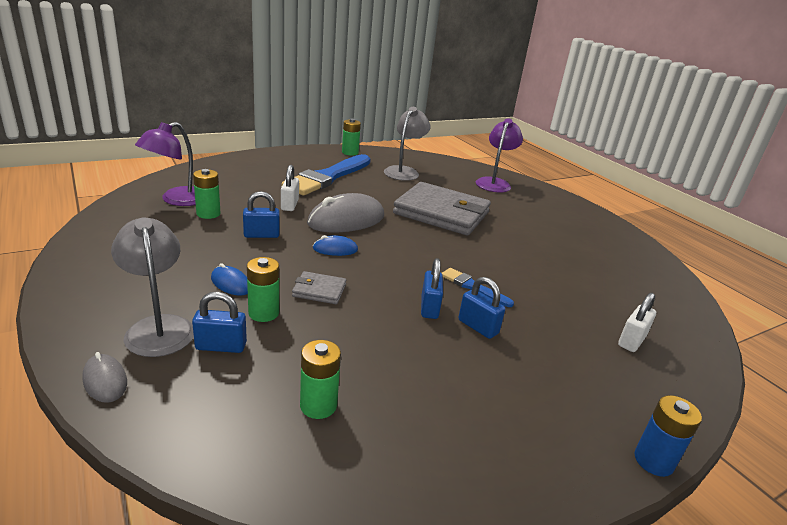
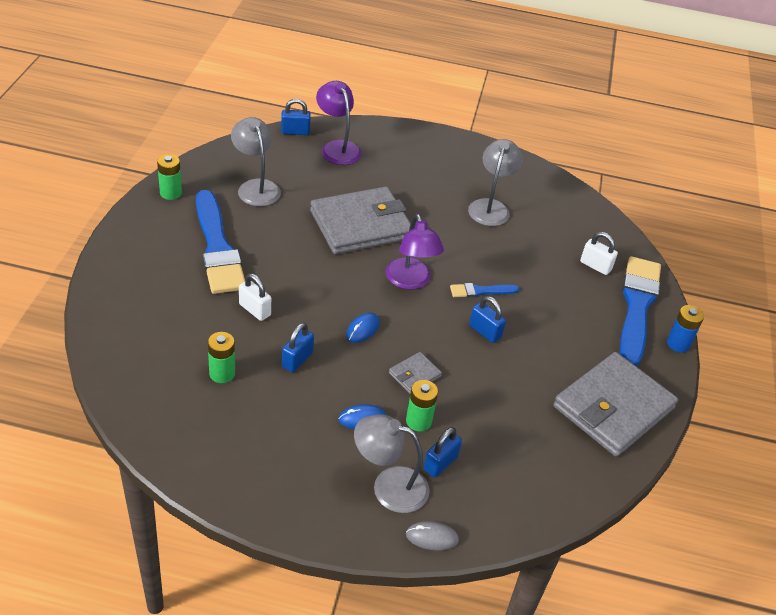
camera: 50 degrees left, 15 degrees up
(177, 200) = (169, 381): purple lamp -> purple lamp (410, 281)
(318, 405) = (536, 448): green battery -> none
(346, 220) = (319, 291): grey mouse -> none
(463, 445) = (613, 407): none -> grey wallet
(478, 327) = (525, 324): blue padlock -> blue padlock (295, 132)
(573, 257) = (490, 207): none -> grey lamp
(631, 341) = (595, 266): white padlock -> white padlock turned 45 degrees counterclockwise
(640, 396) = (637, 307): none -> blue brush

